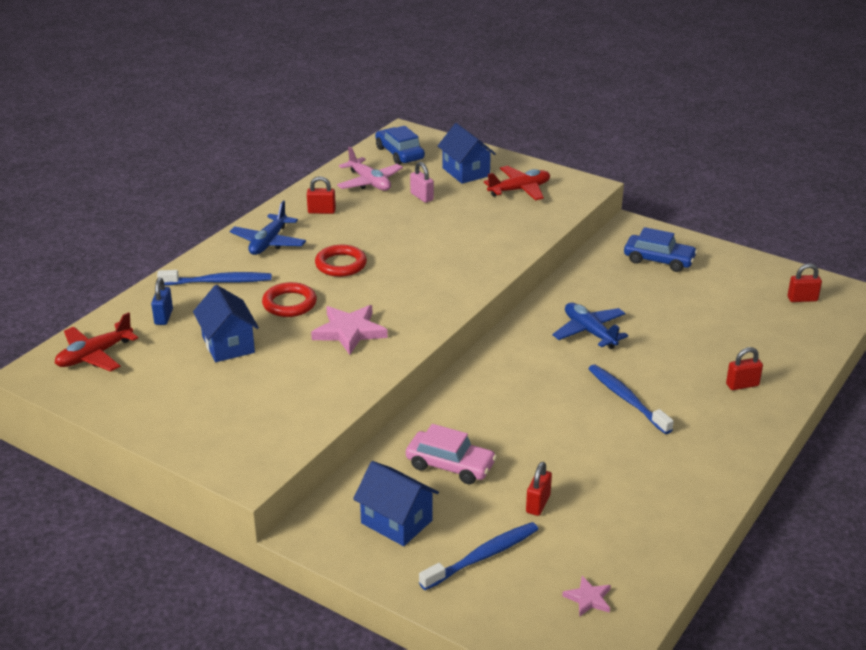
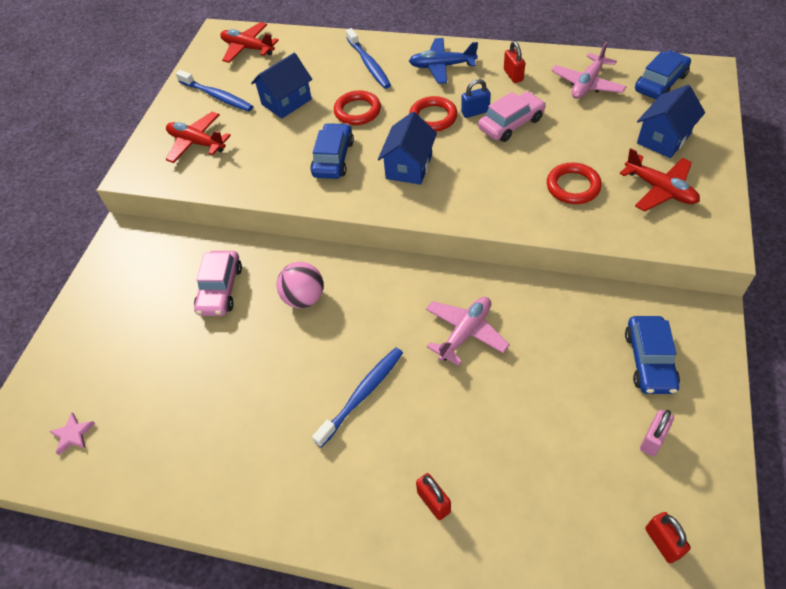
camera: 75 degrees right, 20 degrees up
(164, 317) = (308, 58): blue padlock -> blue padlock (475, 112)
(240, 419) = (197, 143): none -> red plane
(349, 332) = (333, 158): pink star -> blue car
(387, 229) = (511, 124): none -> pink car
(396, 522) = (144, 279): blue house -> blue house (409, 167)
(422, 197) = (587, 125): pink padlock -> pink padlock (652, 439)
(482, 556) = (113, 346): blue toothbrush -> blue toothbrush (217, 96)
(488, 222) = (573, 186): none -> red ring
(497, 412) = (304, 298): none -> pink ball
(538, 504) = (185, 365): red padlock -> none
(589, 332) = (465, 333): blue plane -> pink plane

